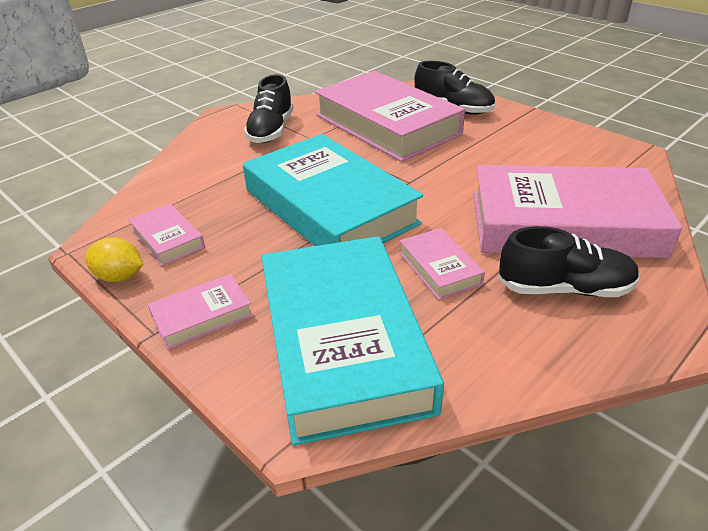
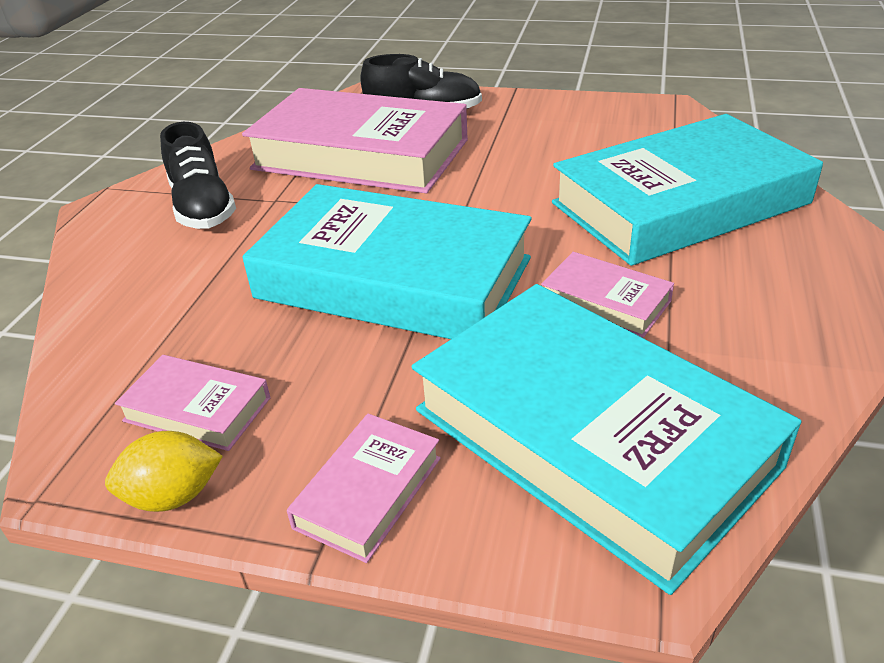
camera: 30 degrees left, 0 degrees up
(564, 223) = (679, 203): pink book -> turquoise book
(564, 289) = (754, 272): black shoe -> none

